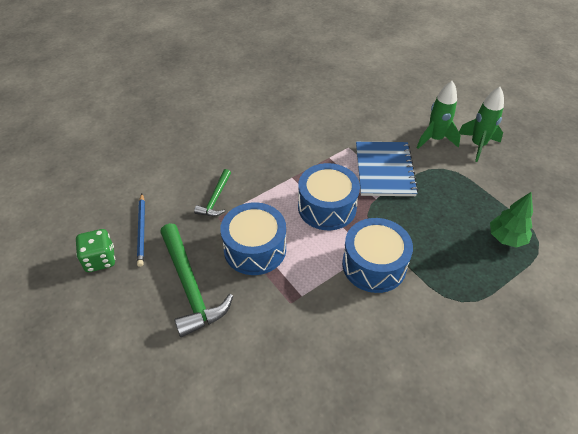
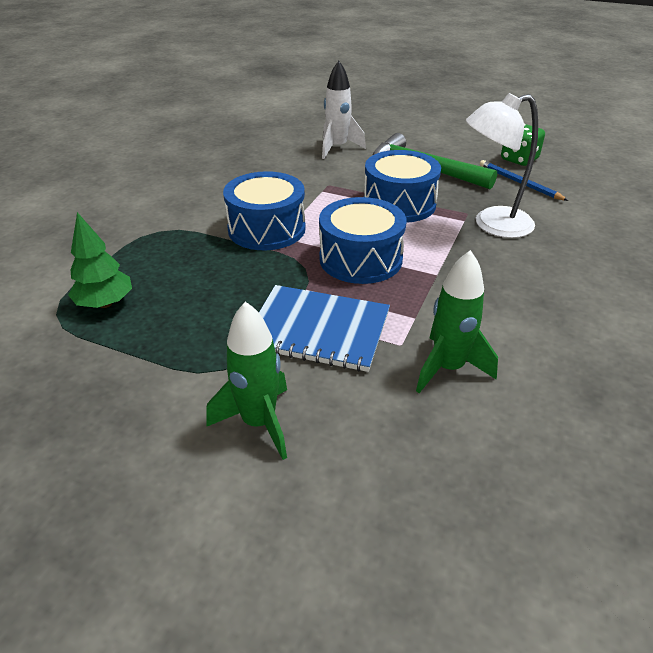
camera: 150 degrees right, 10 degrees down
(215, 199) = (492, 225): green hammer -> white lamp
(234, 368) = (337, 148): none -> white rocket
(384, 170) = (318, 330): blue notebook -> blue notebook turned 45 degrees counterclockwise
(478, 145) = (166, 445): green rocket -> green rocket (448, 368)

